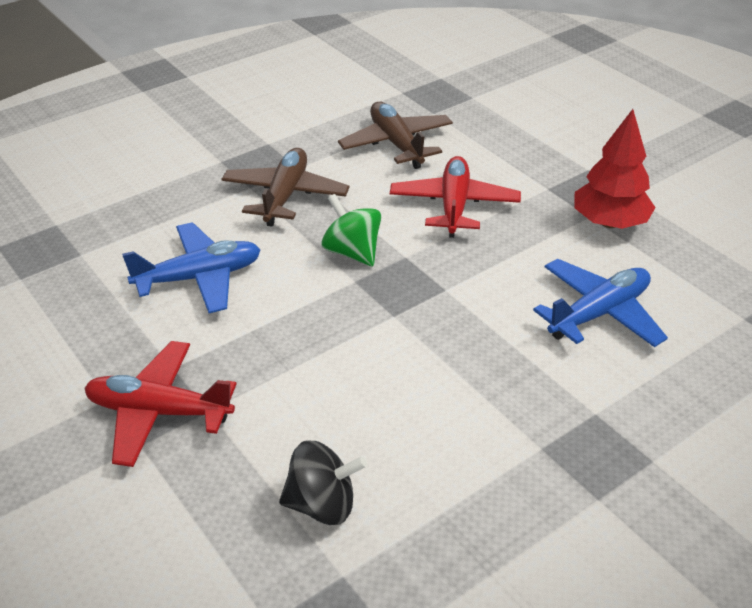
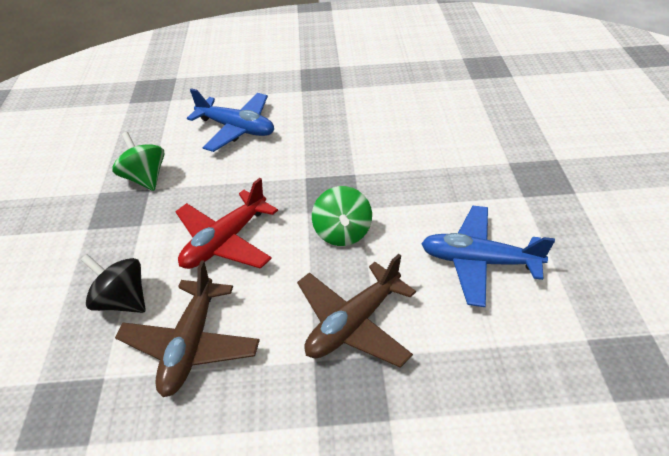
camera: 145 degrees left, 5 degrees up
(159, 412) = (541, 172): red plane -> none
(322, 504) = (466, 102): black spinning top -> black spinning top (123, 300)
(599, 313) = (236, 129): blue plane -> blue plane turned 150 degrees counterclockwise
(609, 222) = (145, 178): red tree -> green spinning top

